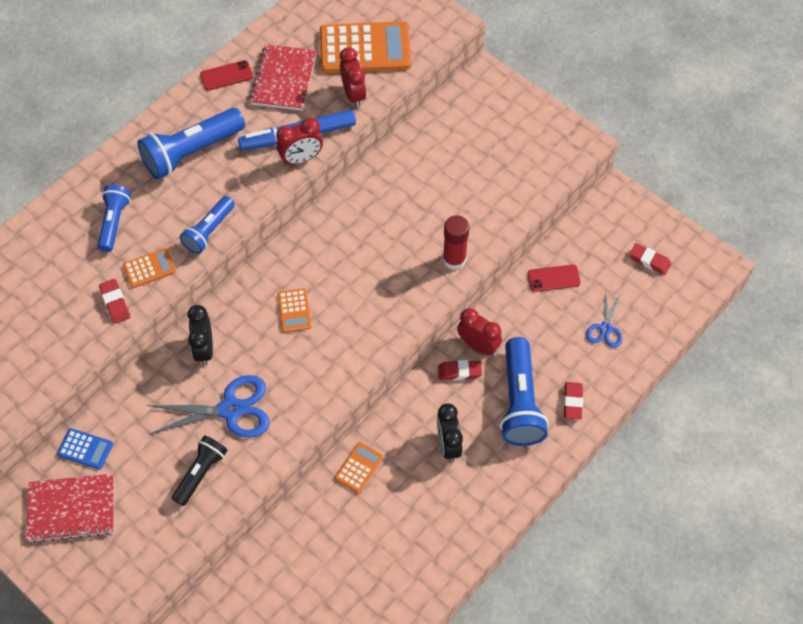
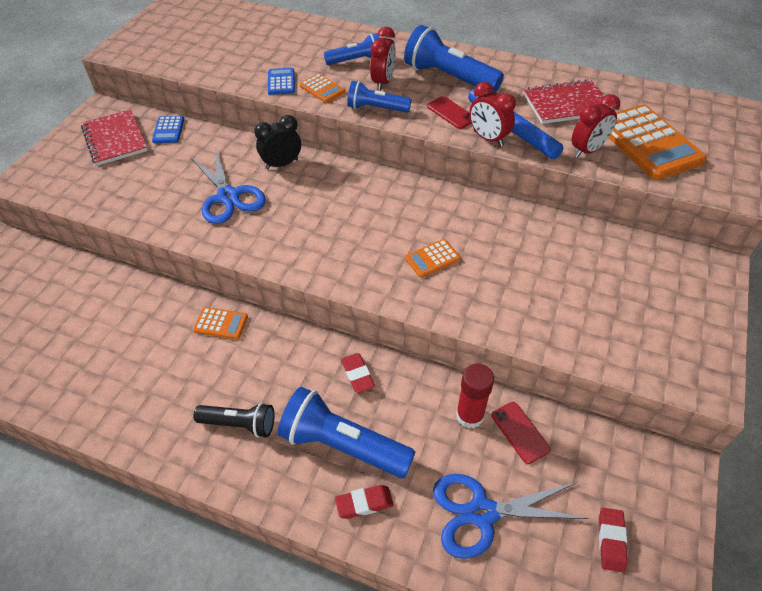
camera: 70 degrees right, 10 degrees down
(115, 303) = (281, 82): red eraser -> blue calculator
(201, 473) = (161, 197): black flashlight -> black flashlight (240, 424)
(226, 76) = (541, 73): red phone -> red phone (451, 113)
(294, 310) = (345, 206): orange calculator -> orange calculator (432, 258)
(448, 445) = (268, 390): black clock -> none
(454, 259) = (466, 307): red glue stick -> red glue stick (469, 415)
(478, 345) = (396, 382): red clock -> red clock (383, 82)
(519, 402) = (342, 444): blue flashlight -> blue flashlight turned 45 degrees clockwise
(605, 329) = (482, 513): blue scissors -> blue scissors, size x1.75

